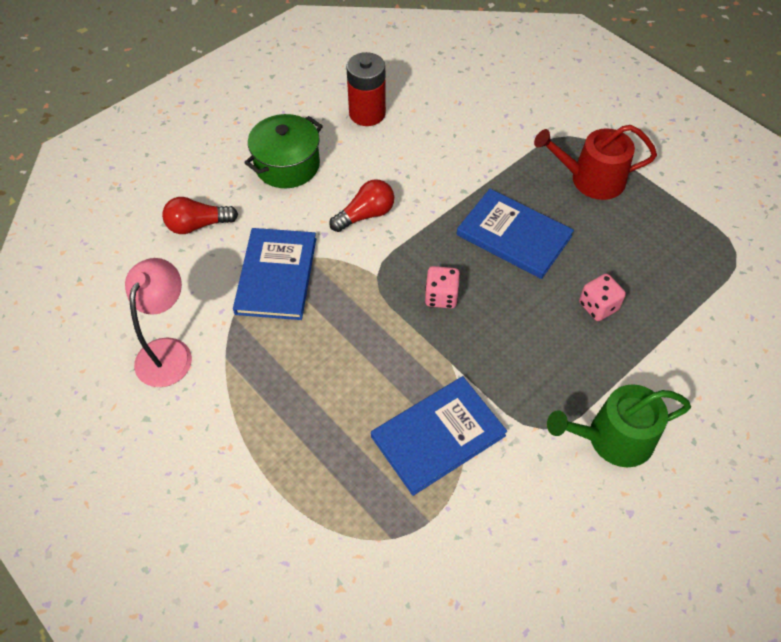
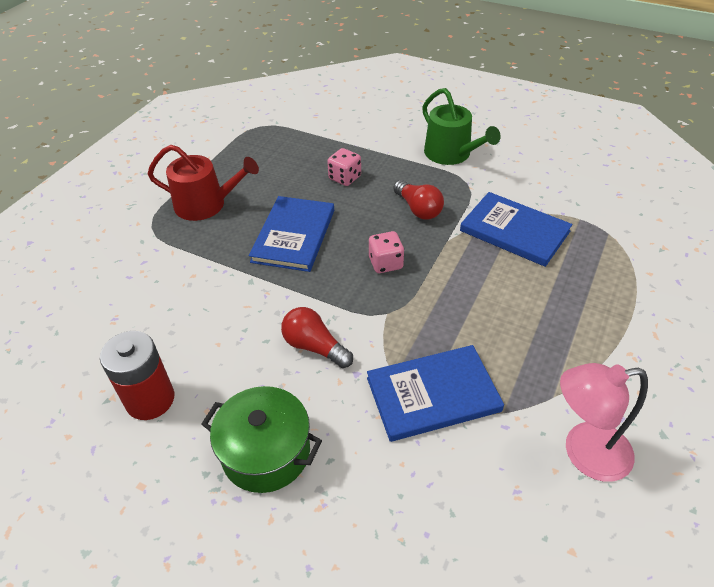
camera: 110 degrees left, 10 degrees down
(198, 225) = (406, 512): red light bulb -> red light bulb (418, 209)
(590, 179) = (206, 204): red watering can -> red watering can turned 60 degrees counterclockwise

